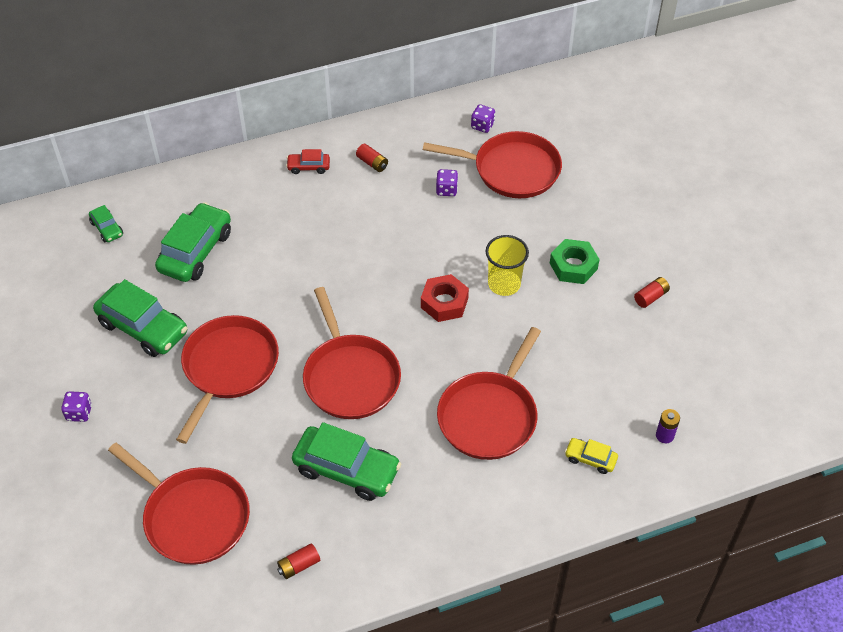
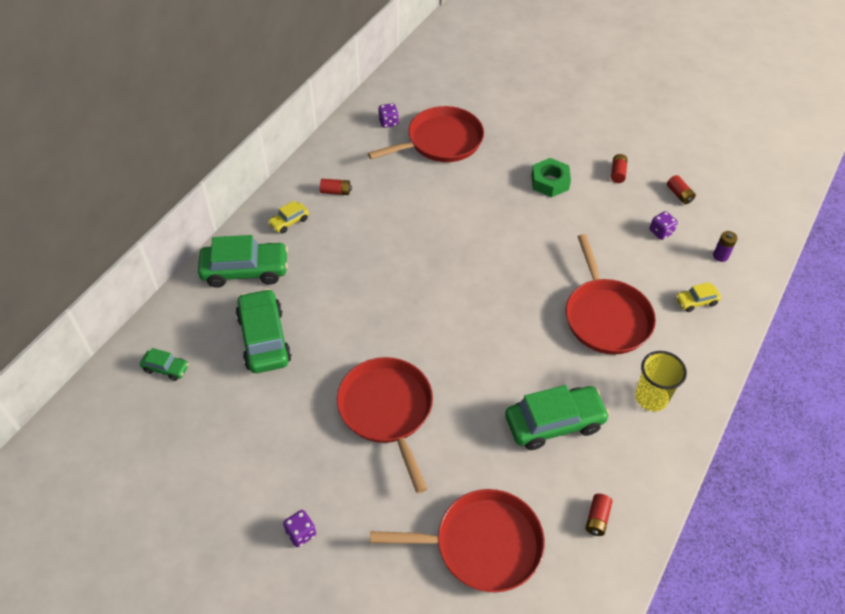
camera: 40 degrees left, 0 degrees up
(143, 327) = (283, 426): green car -> green car (245, 270)
(308, 167) = (289, 222): red car -> yellow car
(350, 377) = (485, 355): red pan -> none
(444, 302) = (493, 259): red nut -> none
(446, 190) = (410, 180): purple dice -> purple dice (661, 232)
(504, 284) = (519, 221): yellow cup -> yellow cup (651, 397)
(690, 354) = (679, 195): none -> red battery

